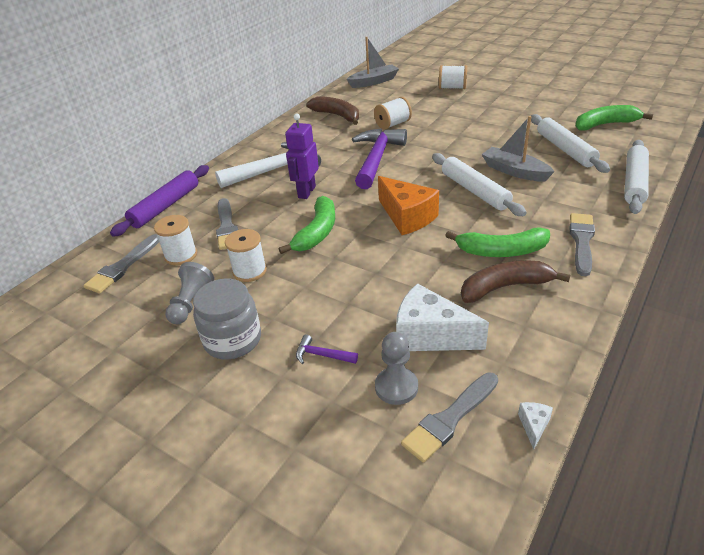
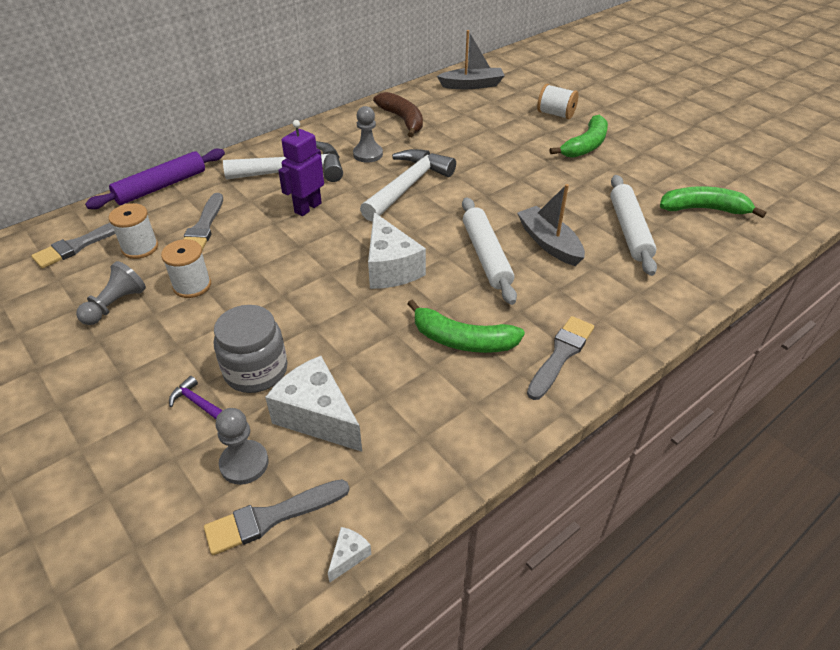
camera: 15 degrees right, 5 degrees up
(233, 340) = (127, 358): grey jar -> grey jar (256, 371)
(317, 232) = (286, 259): green banana -> green banana (585, 145)
(327, 144) = (368, 154): none -> grey pawn
(377, 159) = (408, 186): purple hammer -> white hammer
(393, 124) = (455, 146): white spool -> none
(407, 217) = (390, 268): orange cheese -> white cheese
(505, 287) = (435, 385): brown banana -> none
(634, 182) = (680, 297): white rolling pin -> none

